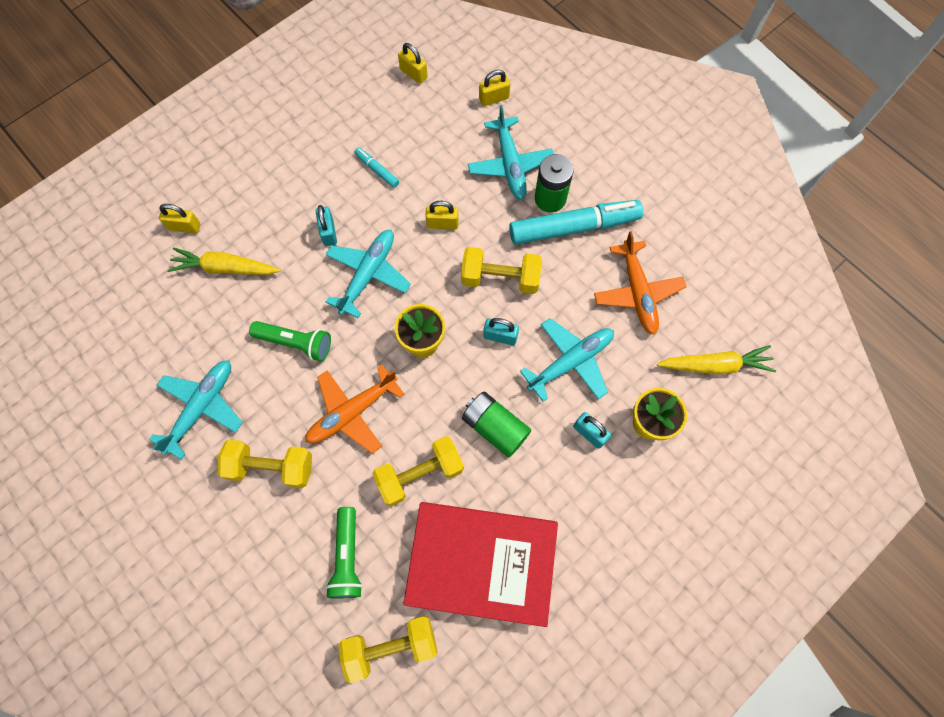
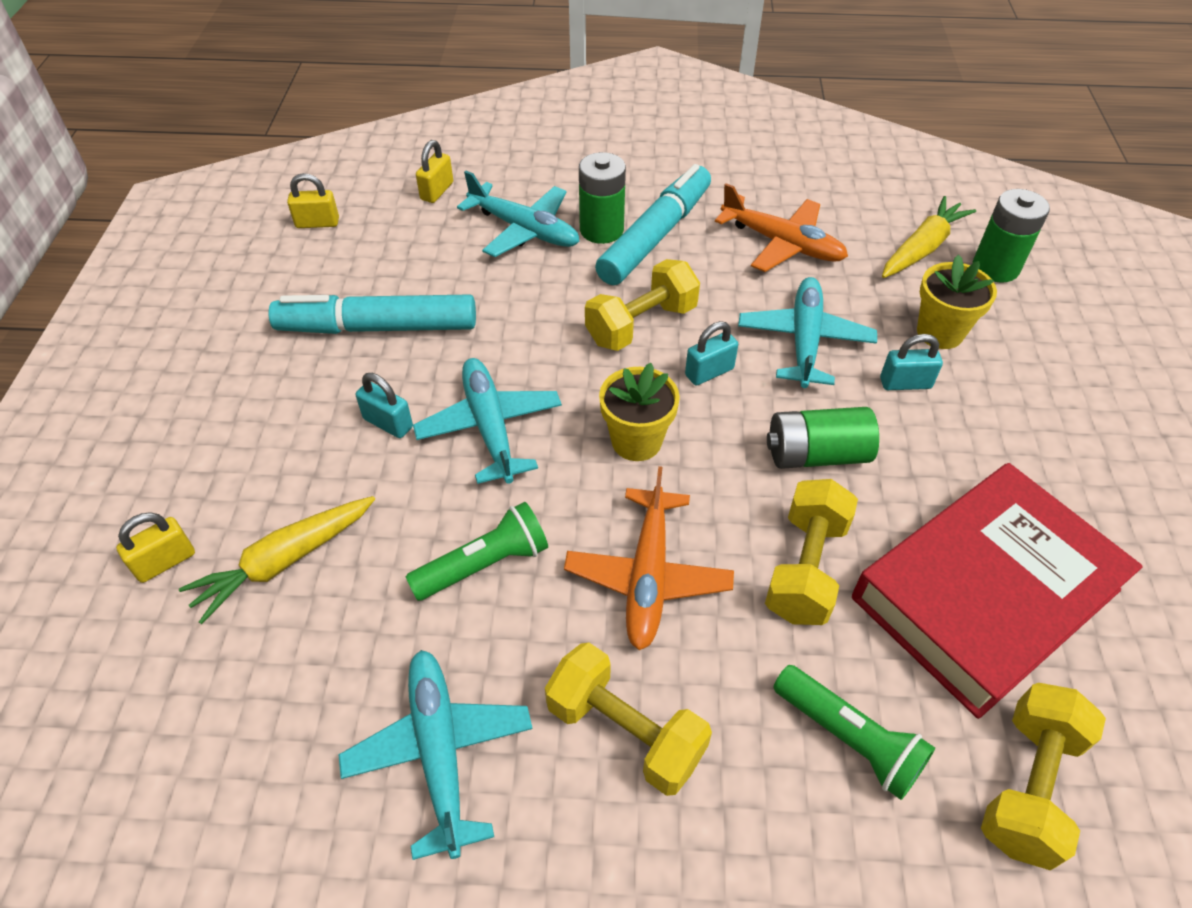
camera: 45 degrees left, 20 degrees down
(271, 467) = (625, 731): yellow dumbbell -> yellow dumbbell turned 75 degrees clockwise
(377, 170) = (378, 327): turquoise marker -> turquoise marker, size x2.27
(442, 224) = (517, 323): yellow padlock -> none
(740, 415) = (995, 267): none -> green battery

